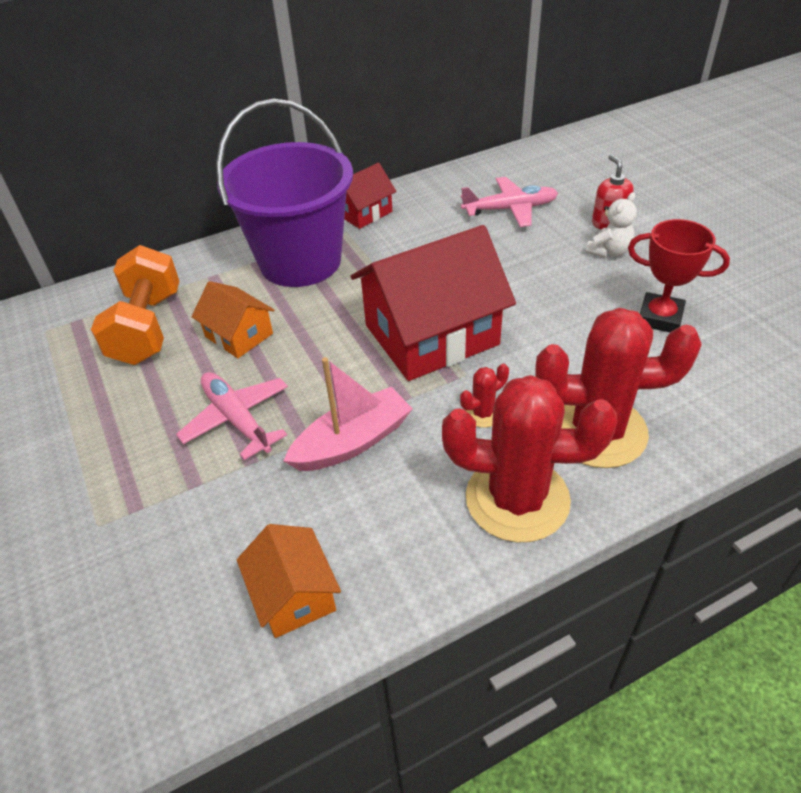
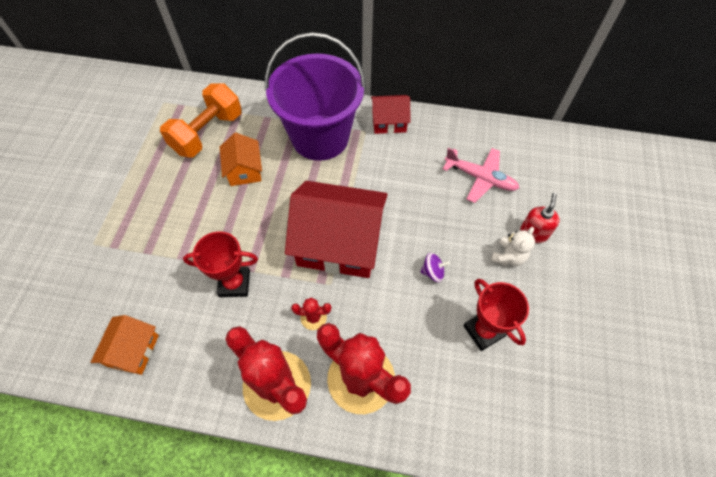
camera: 35 degrees right, 15 degrees up
(237, 420) = (197, 227): pink plane -> none
(352, 442) = (234, 283): pink boat -> red trophy
(556, 302) = (433, 272): none -> purple spinning top
(609, 251) = (508, 257): white teddy bear -> white teddy bear turned 45 degrees counterclockwise

